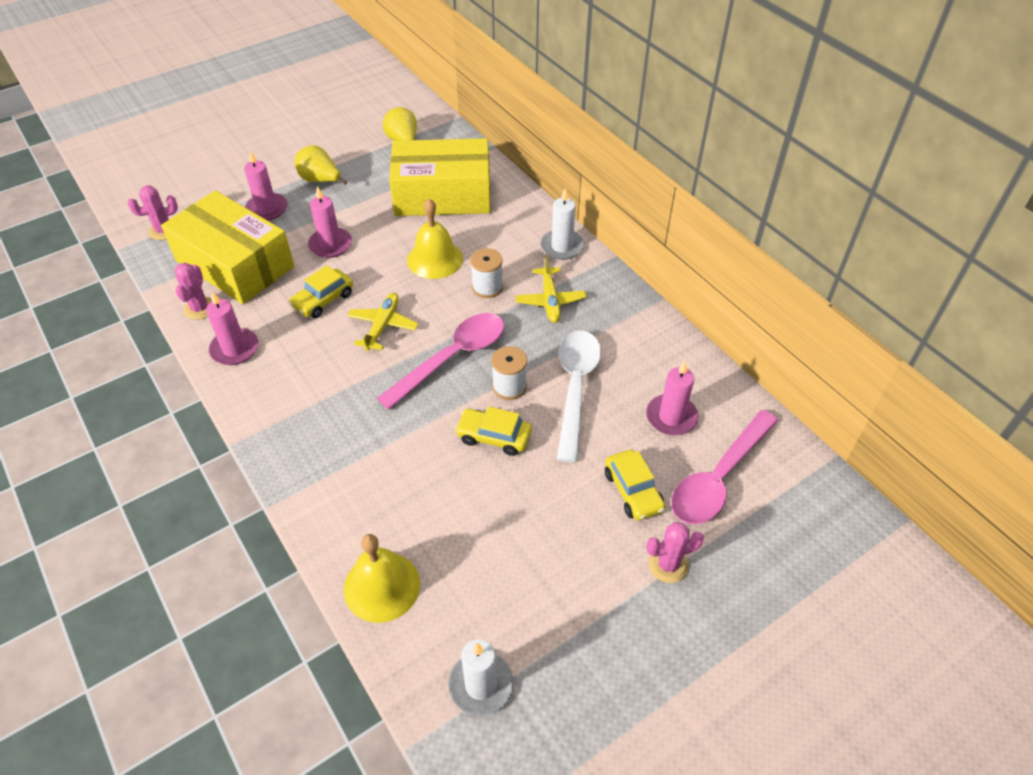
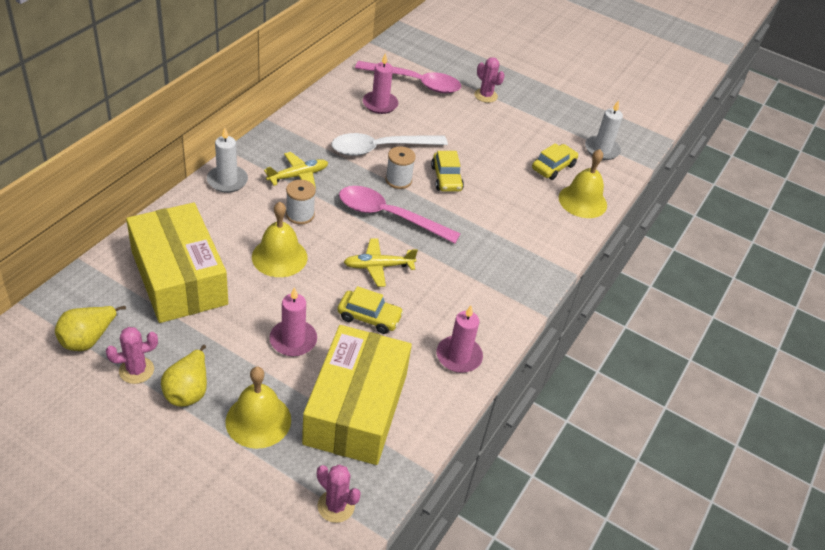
camera: 120 degrees left, 5 degrees down
(200, 308) = (428, 407): pink cactus -> pink cactus (136, 370)
(267, 209) = (258, 420): pink candle -> yellow bell
(633, 491) = (447, 113): yellow car -> yellow car (553, 167)

